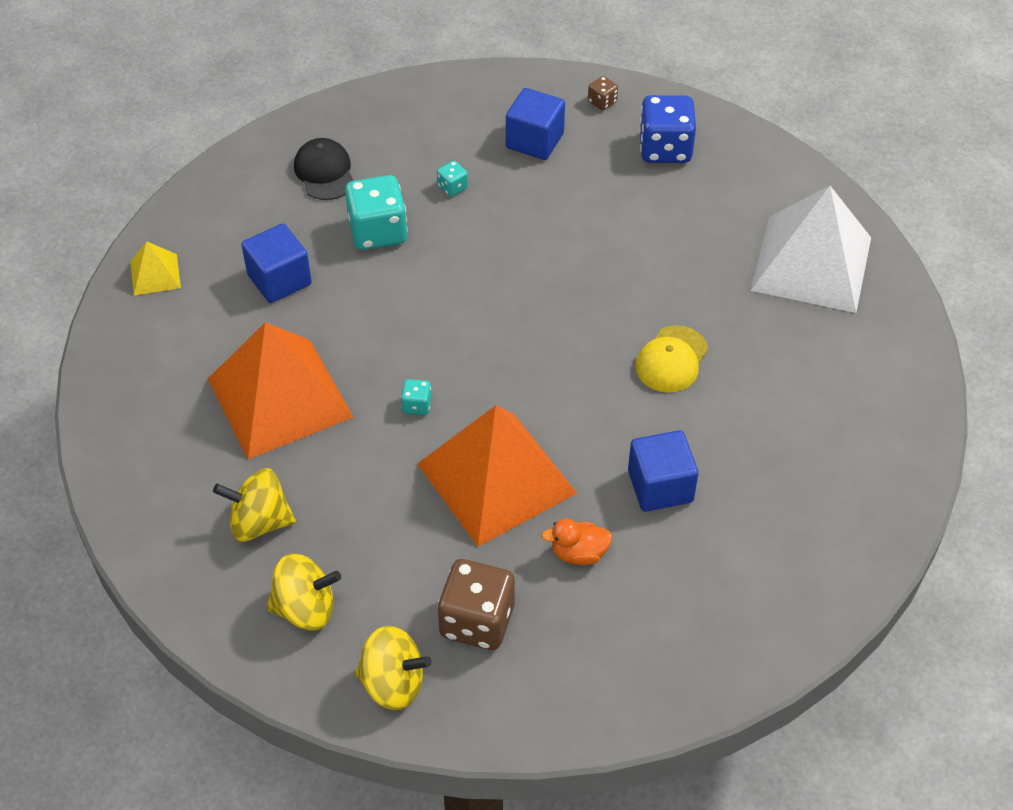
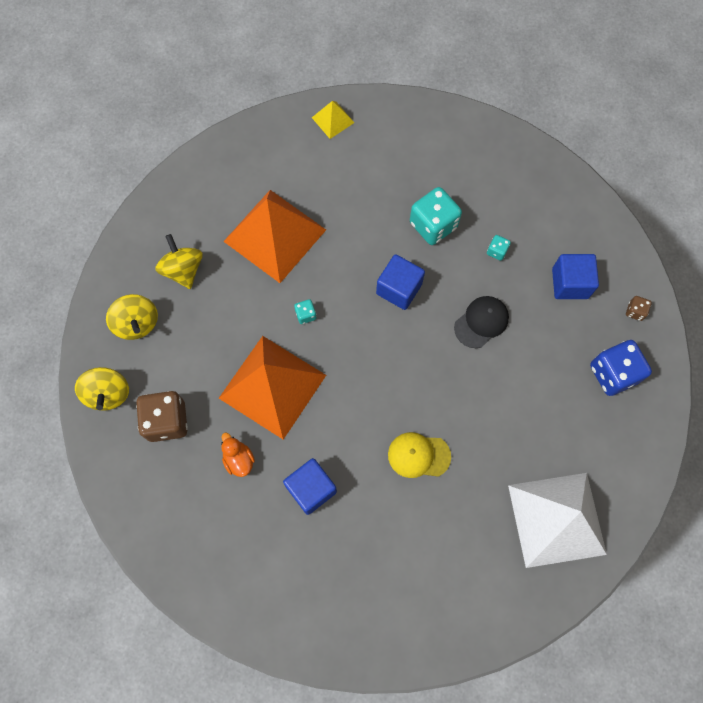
camera: 65 degrees right, 20 degrees up
(279, 280) = (364, 189): blue cube -> blue cube (399, 289)
(324, 172) = (466, 169): black cap -> black cap (481, 322)

